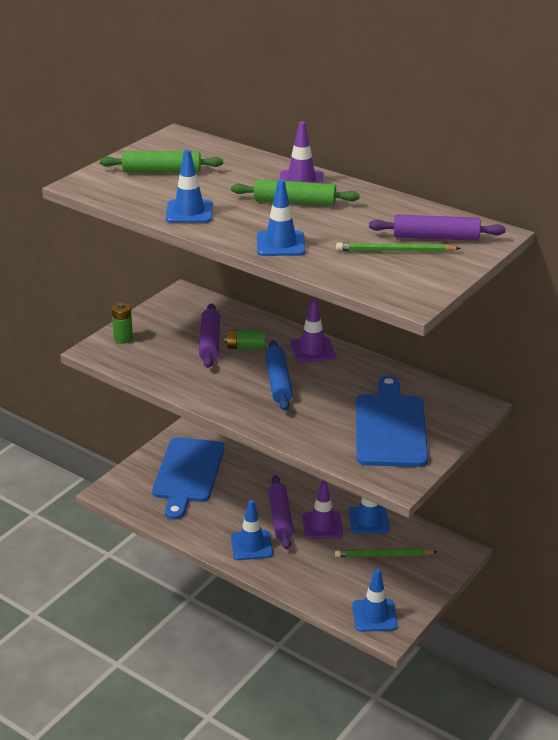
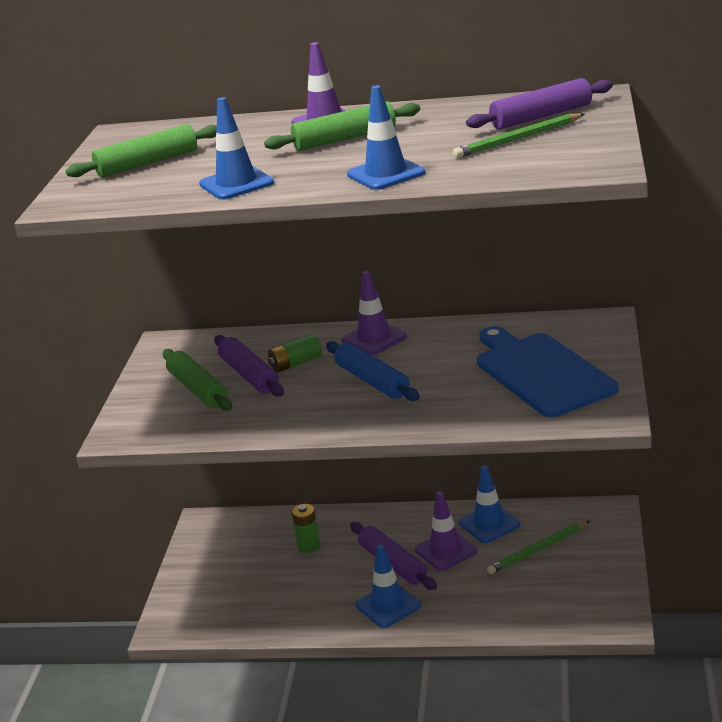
camera: 25 degrees left, 5 degrees down
(123, 338) = (140, 410): green battery -> green battery (309, 546)
(170, 338) = (198, 389): none -> green rolling pin
(188, 473) = (244, 566): blue cutting board -> none
(374, 615) = (588, 611): blue traffic cone -> none

